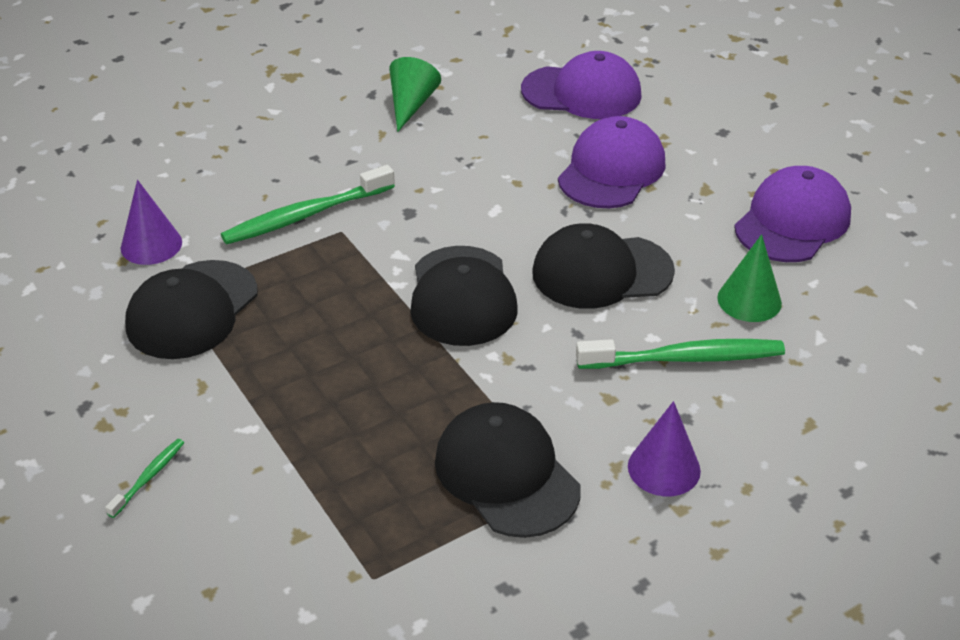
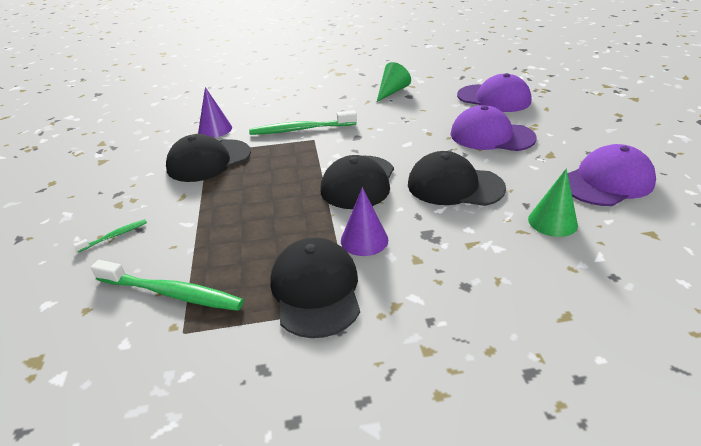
camera: 25 degrees right, 5 degrees down
(611, 170) = (491, 136): purple cap -> purple cap turned 120 degrees counterclockwise
(664, 468) = (430, 316): purple cone -> purple cone (364, 240)
(685, 358) = (486, 247): green toothbrush -> green toothbrush (172, 293)

